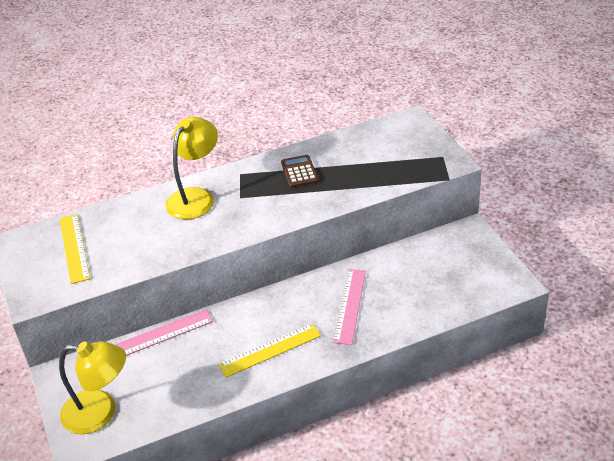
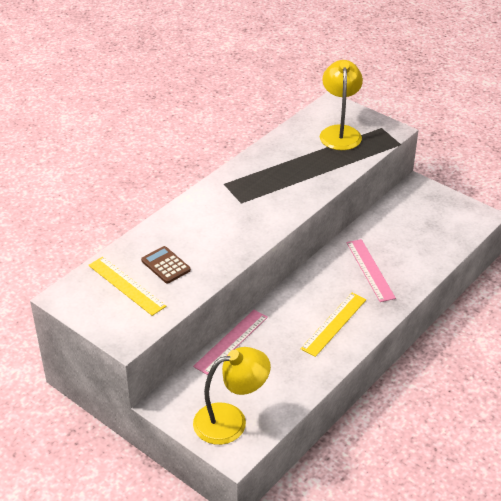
camera: 30 degrees left, 0 degrees up
(196, 197) = (201, 213): yellow lamp -> yellow lamp (340, 132)
(299, 172) = (274, 169): brown calculator -> brown calculator (166, 265)

